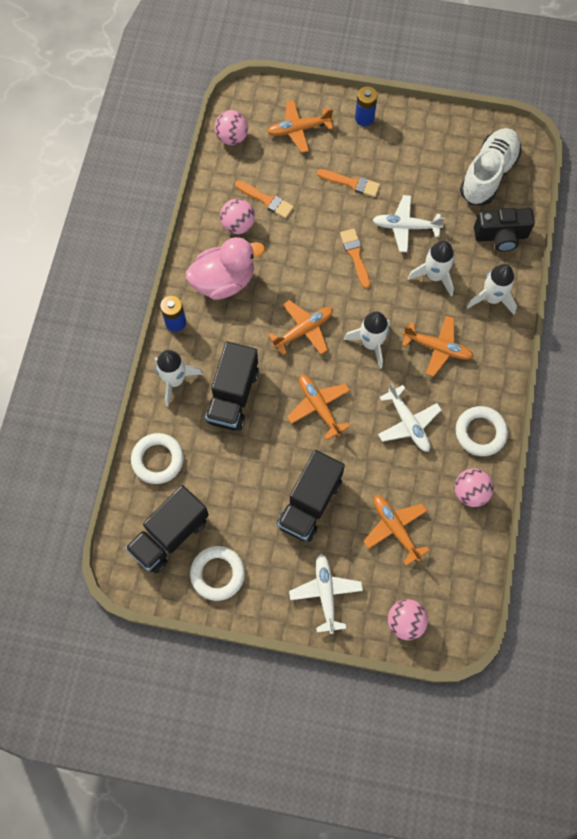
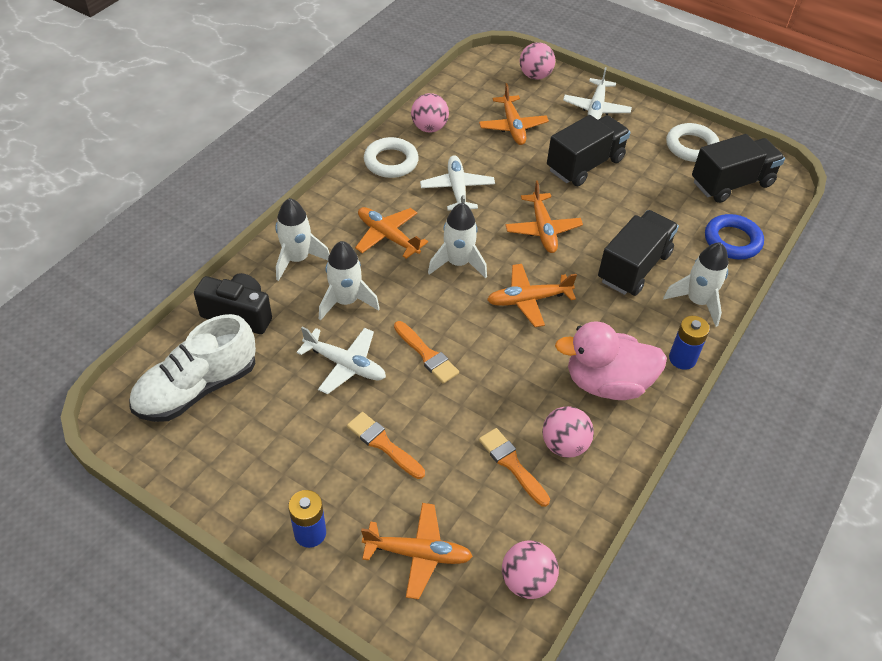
camera: 160 degrees left, 20 degrees down
(158, 460) = (732, 241): white ring -> blue ring
(355, 255) = (427, 355): orange brush -> orange brush turned 45 degrees counterclockwise

